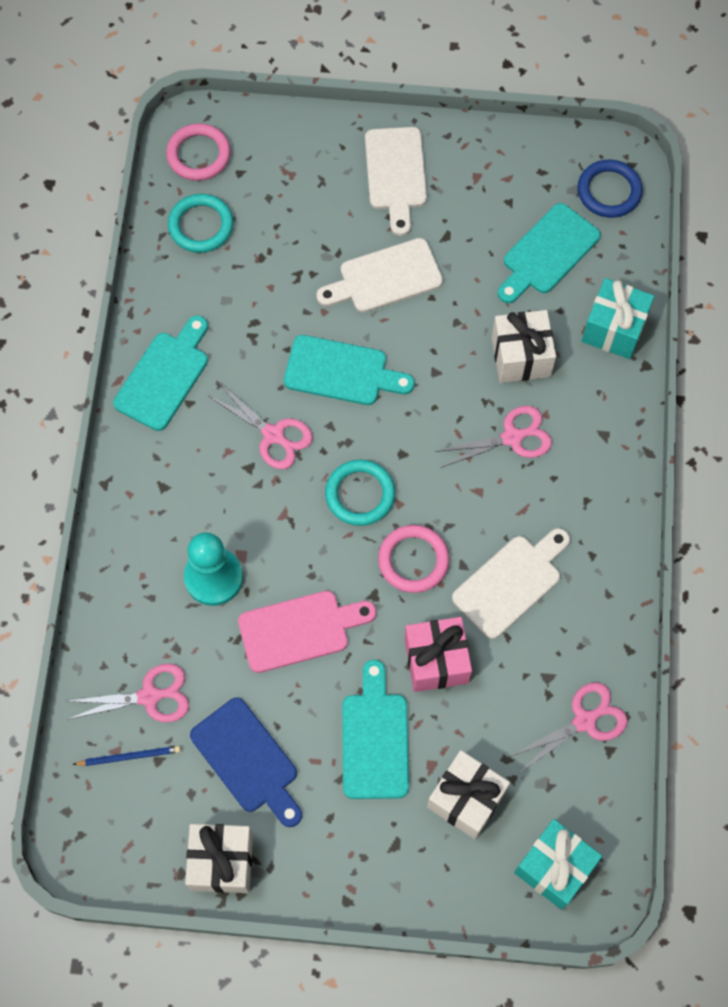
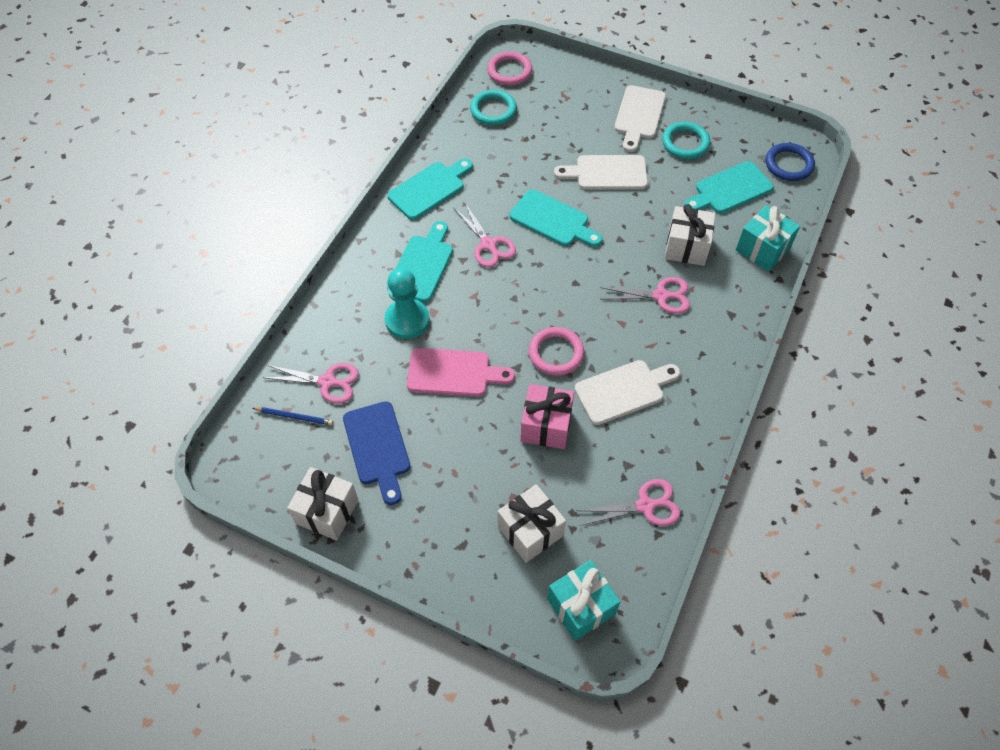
camera: 20 degrees right, 10 degrees down
(360, 494) = (534, 299): turquoise ring -> turquoise ring (685, 143)
(375, 739) = (478, 464): turquoise cutting board -> turquoise cutting board (422, 265)

